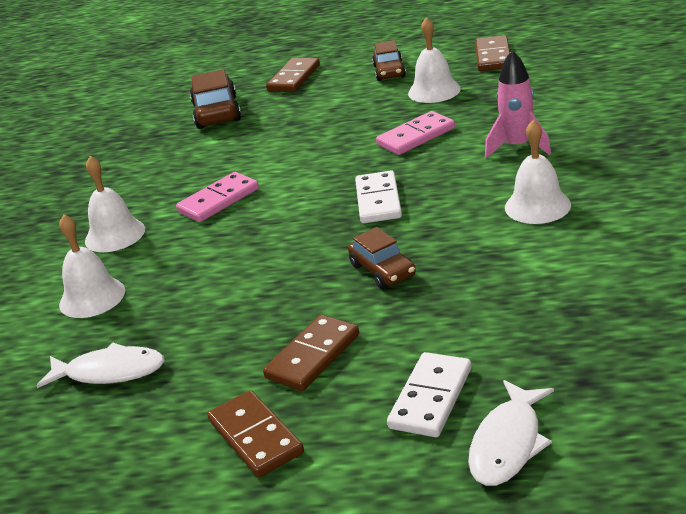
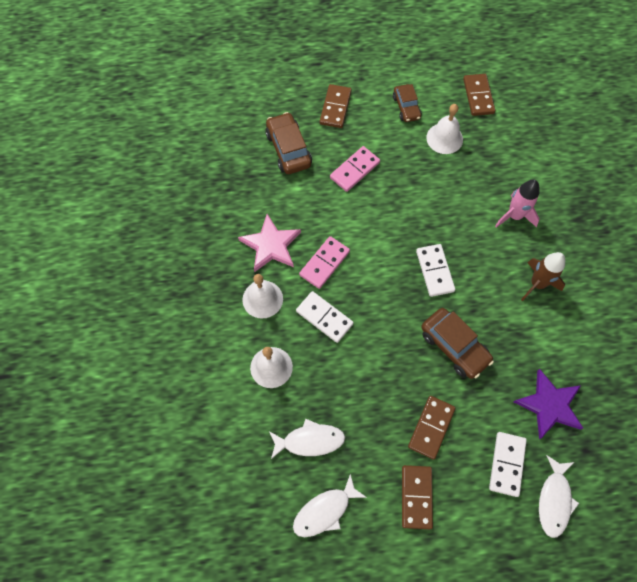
camera: 15 degrees left, 35 degrees up
(93, 452) = (325, 511): none -> white fish
(152, 188) = (271, 245): none -> pink star
(194, 249) = (324, 318): none -> white domino
(255, 437) = (416, 497): brown domino -> brown domino turned 45 degrees clockwise
(382, 270) = (454, 346): brown car -> brown car, size x1.52
(416, 136) = (444, 197): pink domino -> pink domino (355, 170)
(527, 329) = (549, 405): none -> purple star
(537, 206) = (537, 284): white bell -> brown rocket

